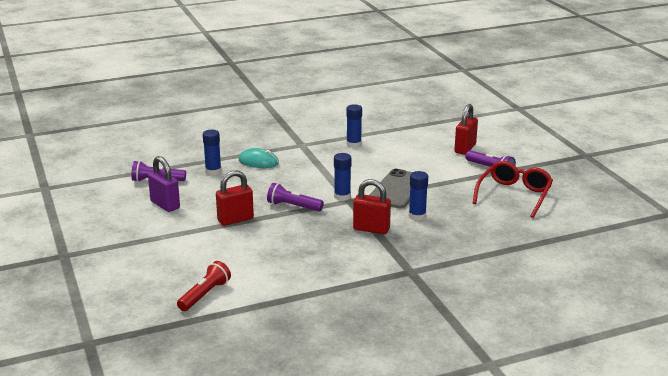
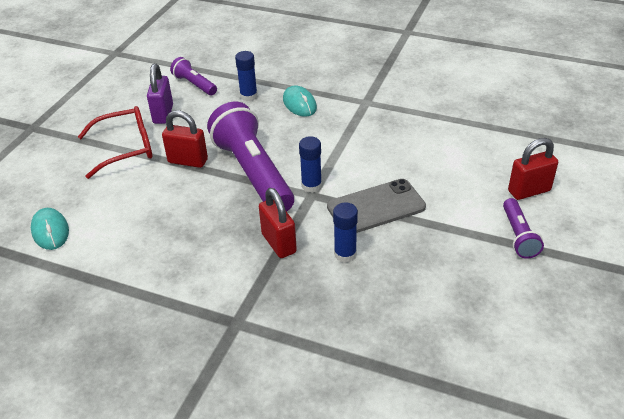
camera: 45 degrees right, 15 degrees up
(205, 295) = (50, 231): red flashlight -> turquoise mouse
(293, 206) = (253, 173): purple flashlight -> purple flashlight, size x2.04
(353, 144) = (415, 125): blue glue stick -> none
(514, 195) = (493, 290): red glasses -> red glasses (126, 148)

